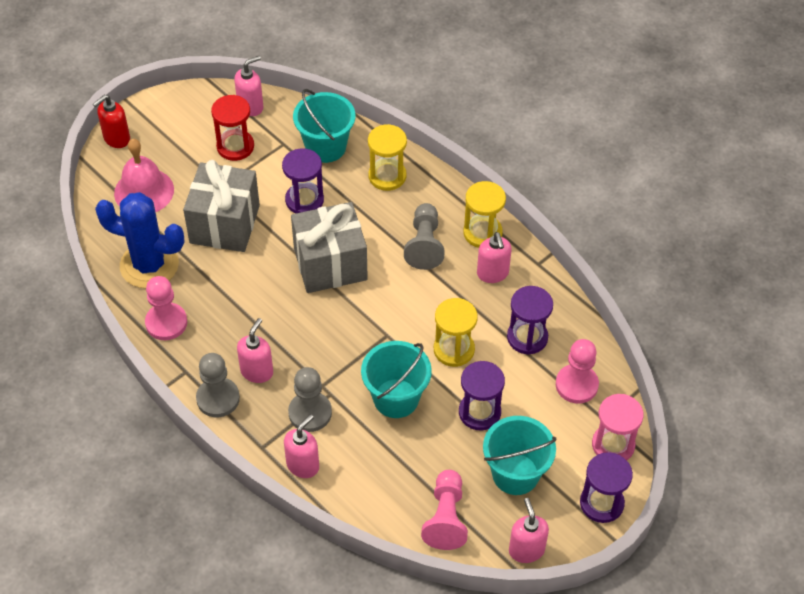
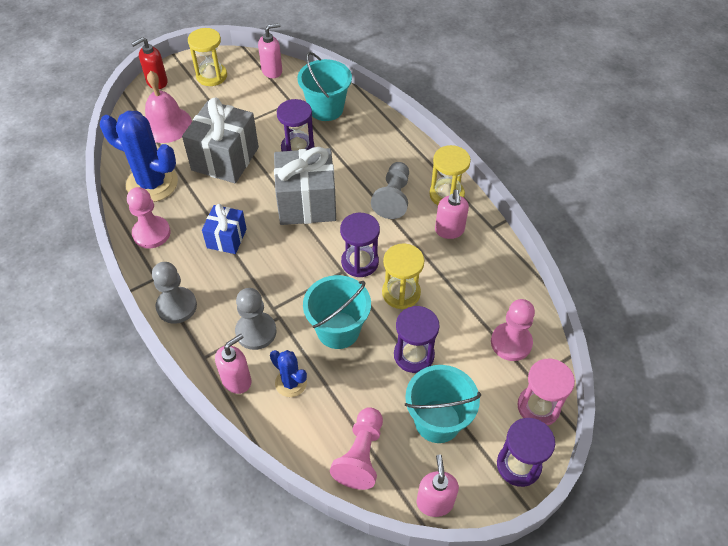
camera: 10 degrees right, 0 degrees up
(235, 146) = (251, 99): red hourglass -> none
(251, 317) = (226, 238): none -> blue gift
(257, 371) = (218, 287): pink soap dispenser -> none
(359, 459) = (291, 383): none -> blue cactus
(387, 176) = (372, 138): yellow hourglass -> yellow hourglass (211, 76)
(527, 337) = (471, 291): purple hourglass -> purple hourglass (360, 262)

